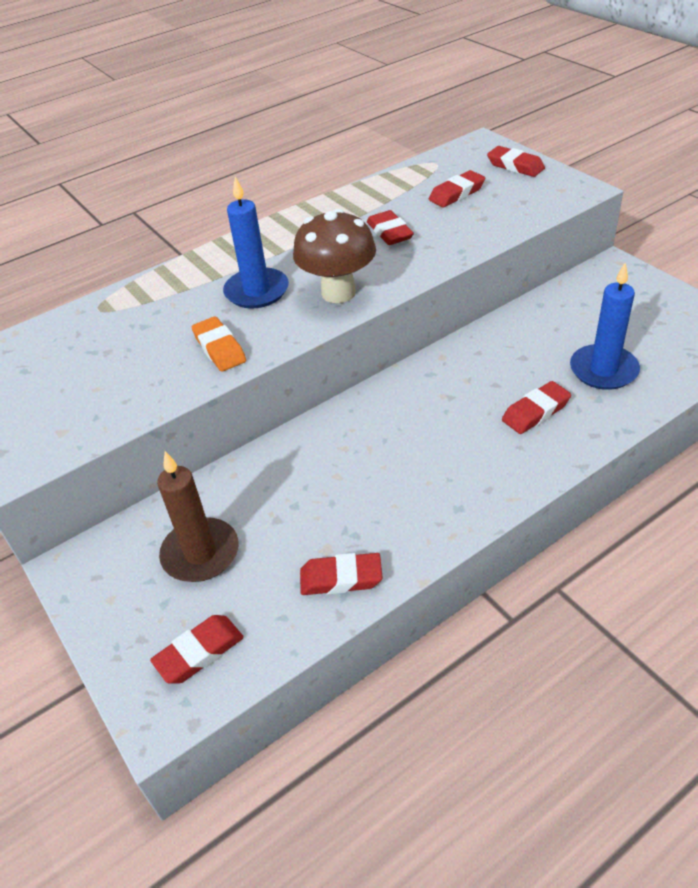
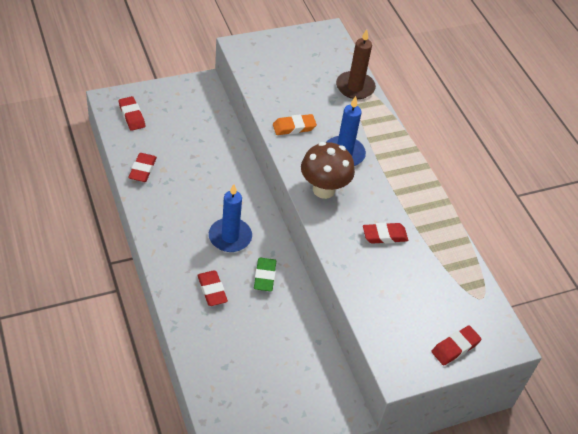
camera: 95 degrees right, 5 degrees up
(200, 553) = (186, 125): brown candle -> brown candle (355, 87)
(456, 193) = (424, 292): red eraser -> none
(475, 370) = (264, 276): none -> green eraser
(603, 370) = (231, 343): blue candle -> blue candle (230, 237)

